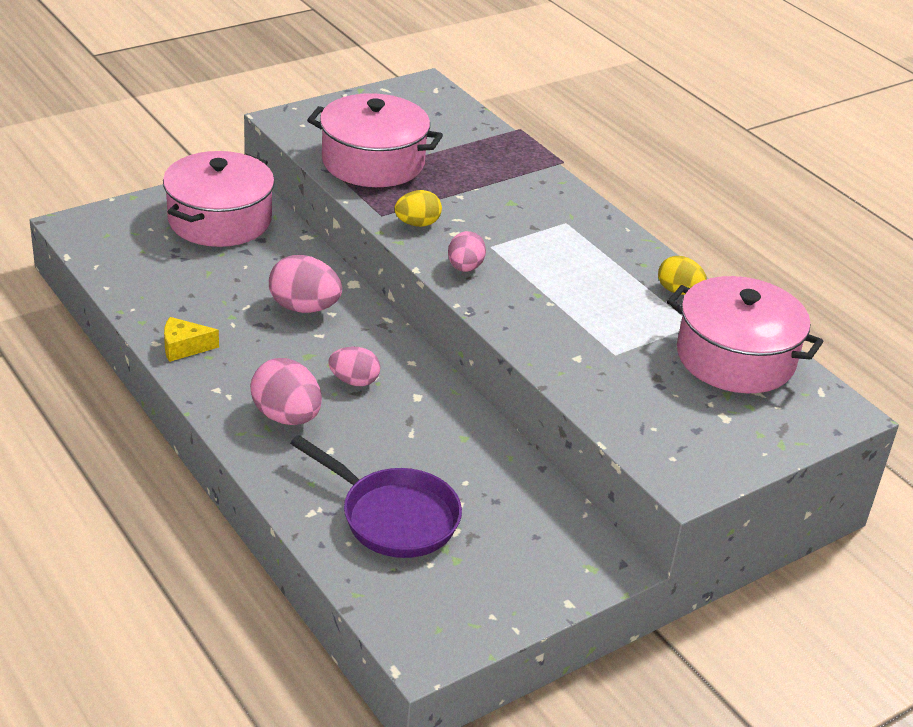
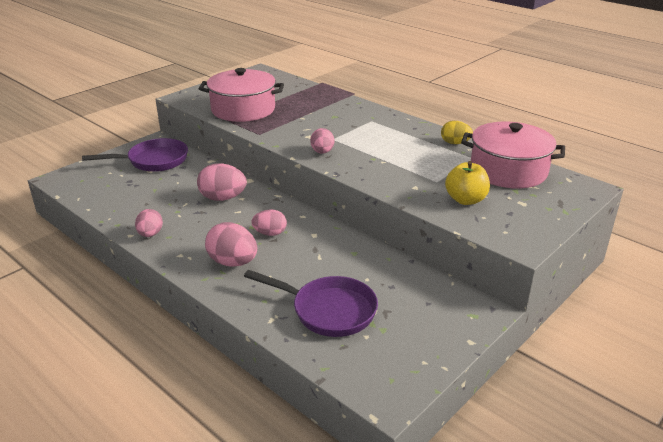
camera: 10 degrees left, 5 degrees down
(184, 347) = (150, 234): yellow cheese -> pink egg
(220, 220) = (153, 161): pink pot -> purple pan
(417, 224) = (283, 135): yellow egg -> none
(642, 395) = (465, 200): none -> yellow apple

